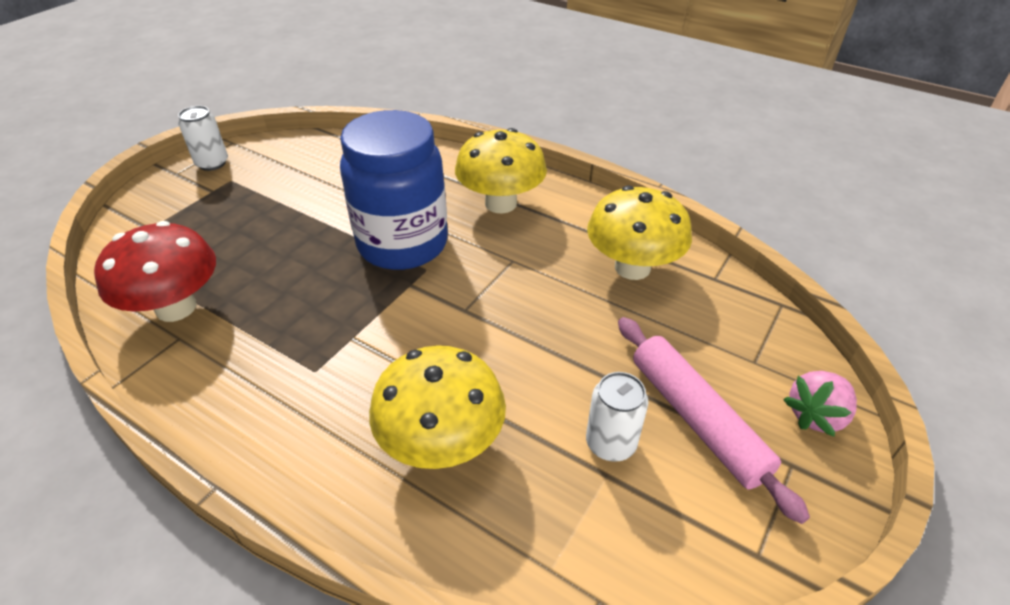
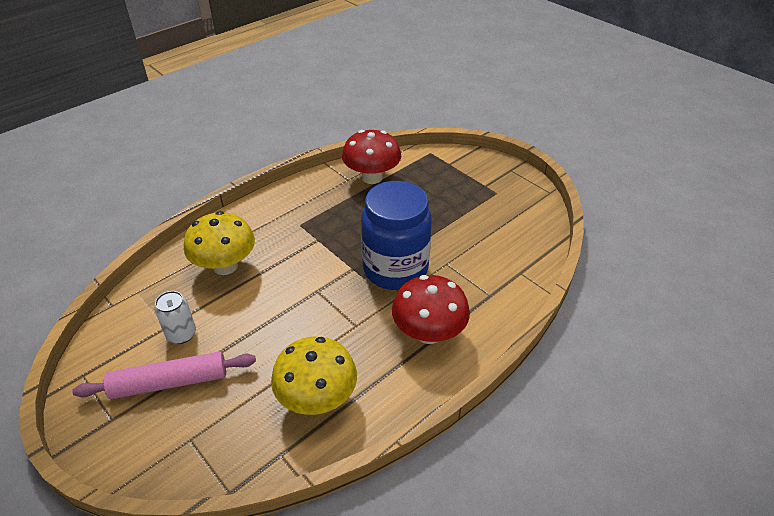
camera: 105 degrees right, 0 degrees up
(212, 163) = (520, 184): white can -> none
(501, 203) = (429, 333): yellow mushroom -> red mushroom
(815, 415) = (129, 454): pink strawberry -> none

